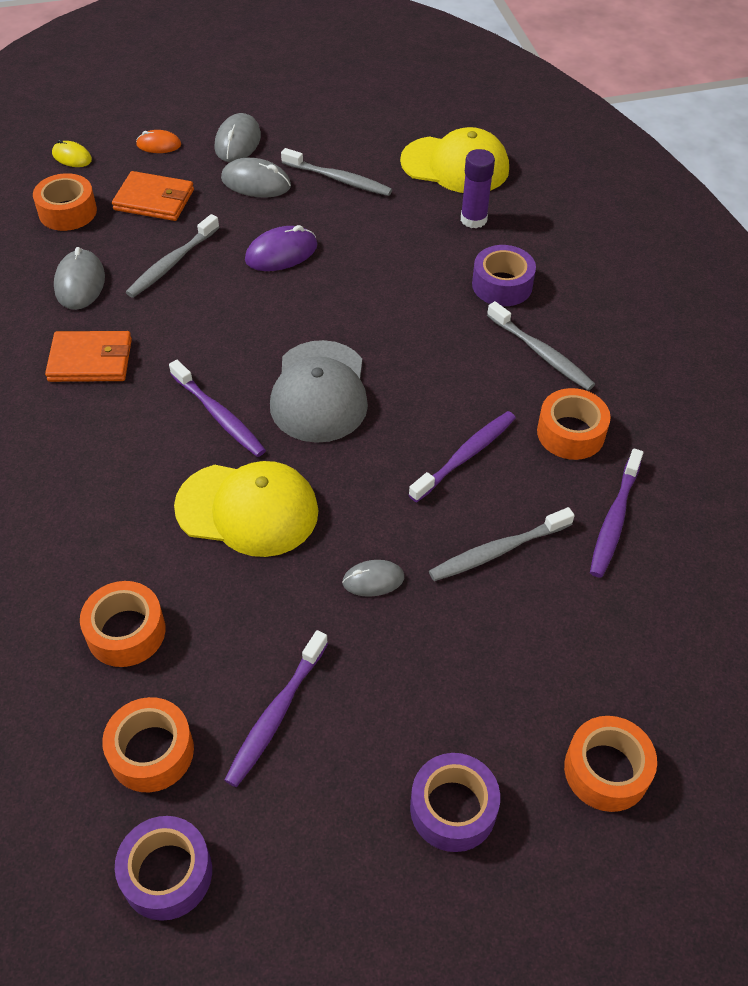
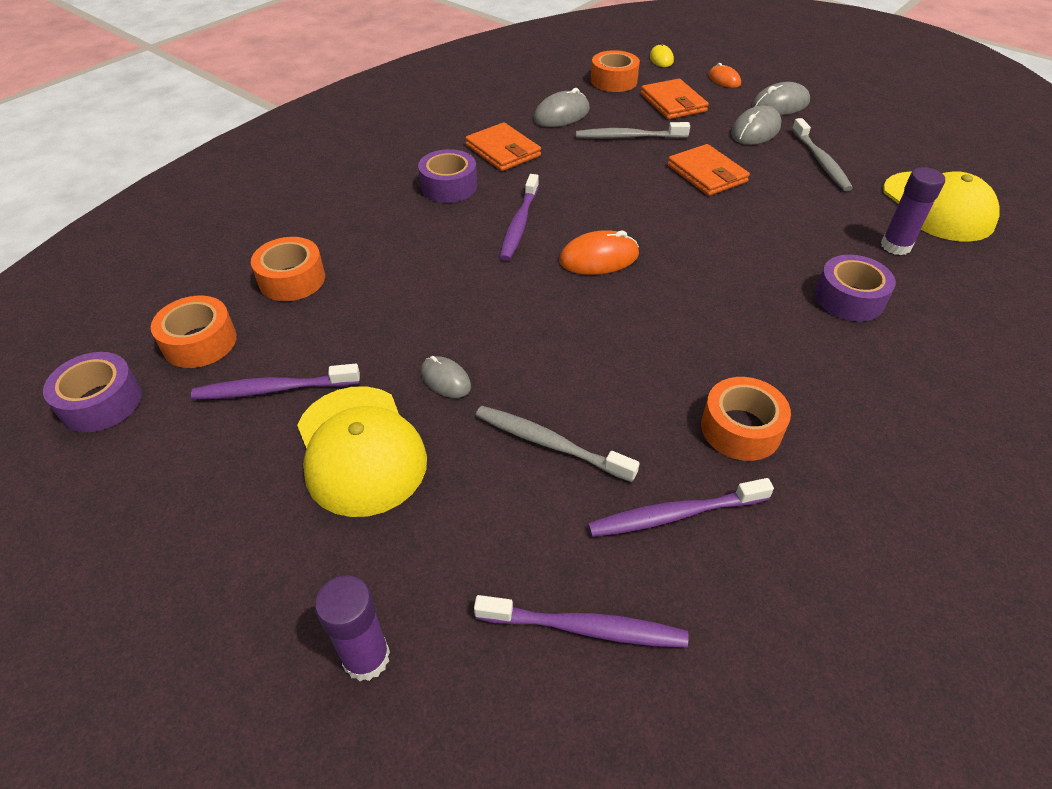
camera: 55 degrees right, 5 degrees down
(247, 509) = (449, 280): yellow cap -> yellow cap (360, 450)
(256, 182) = (755, 130): grey mouse -> grey mouse turned 60 degrees clockwise
(281, 253) = (707, 174): purple mouse -> orange wallet
(319, 392) = (599, 258): grey cap -> orange mouse
(453, 808) = (250, 549): purple tape -> purple tape (449, 186)
(465, 456) = (631, 371): purple toothbrush -> purple toothbrush (585, 628)
(541, 353) = (807, 362): grey toothbrush -> none
(606, 770) = (366, 657): orange tape -> purple glue stick

